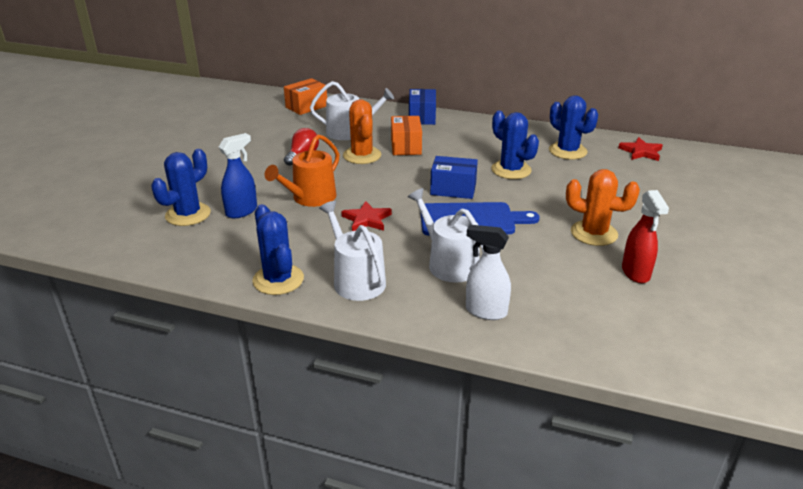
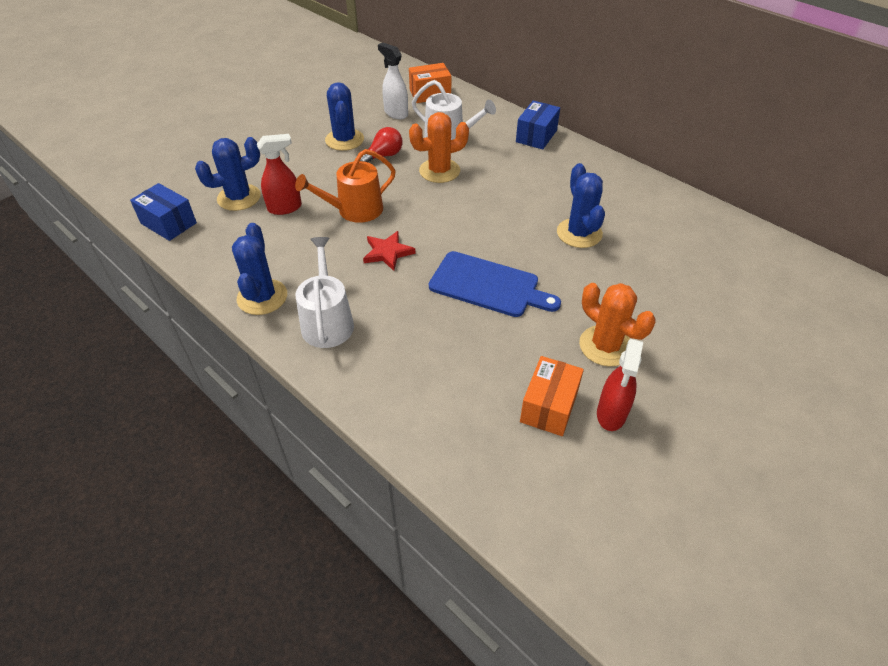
camera: 25 degrees right, 15 degrees up
(242, 211) = (285, 208): blue spray bottle -> red spray bottle
(362, 155) = (439, 171): orange cactus -> orange cactus turned 60 degrees clockwise
(406, 146) = (491, 171): orange box -> orange box (549, 406)
(449, 263) = (426, 332): white watering can -> none
(453, 189) = (499, 240): blue box -> blue box (168, 223)
(485, 311) = (418, 403): white spray bottle -> white spray bottle (396, 113)
(567, 151) = (664, 225): blue cactus -> blue cactus (344, 140)
(641, 152) = (753, 251): red star -> none

